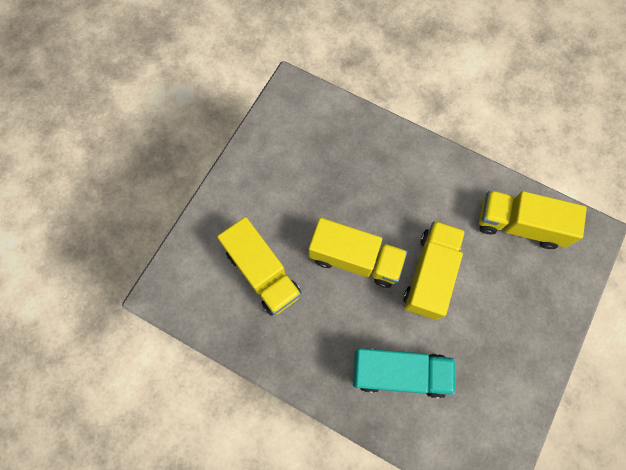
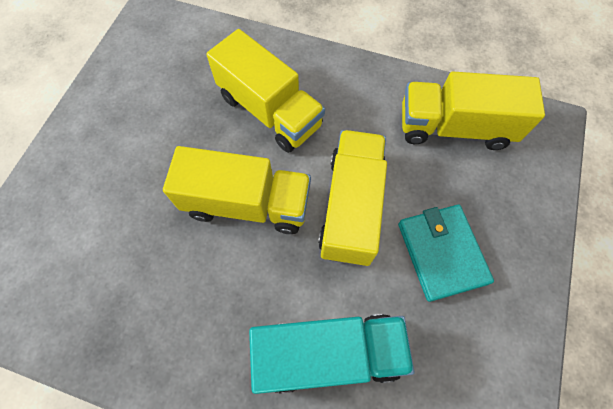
camera: 10 degrees left, 5 degrees down
(262, 273) = (118, 243): yellow truck -> yellow truck (270, 111)
(489, 319) = (441, 252): none -> turquoise wallet

